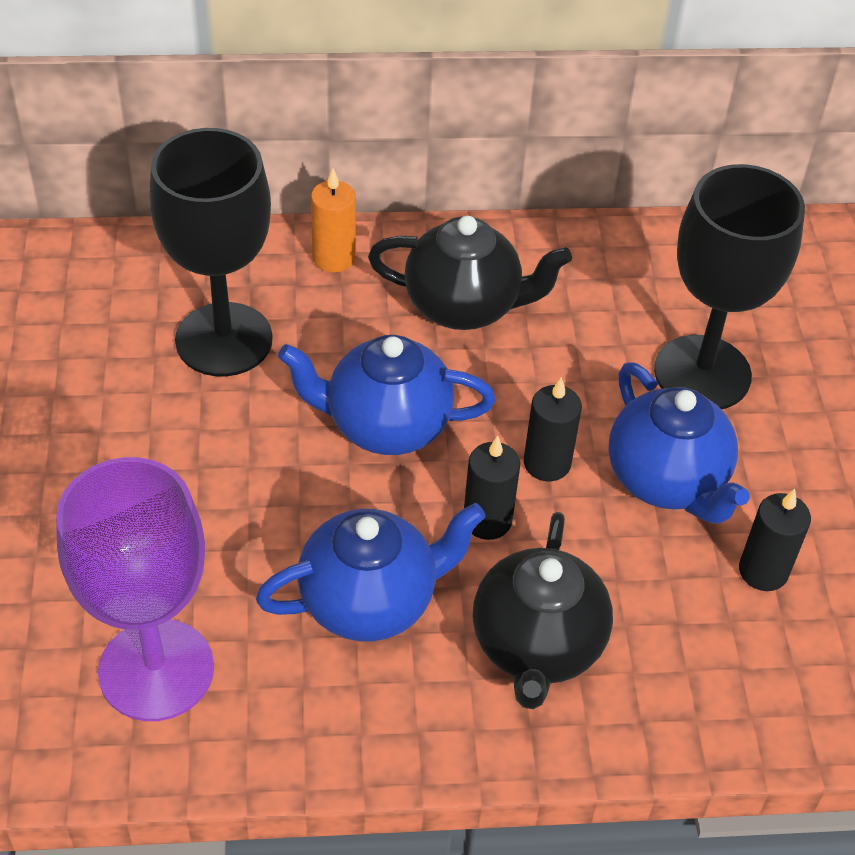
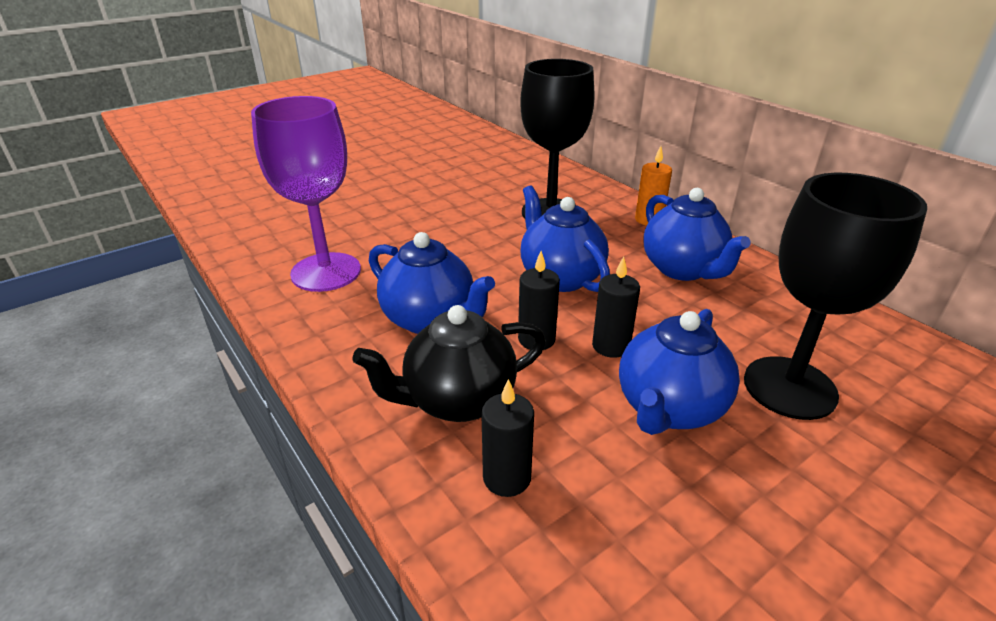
camera: 60 degrees right, 15 degrees down
(464, 306) = (683, 269): black teapot -> blue teapot
(763, 571) = (652, 503): black candle -> black candle (507, 478)

